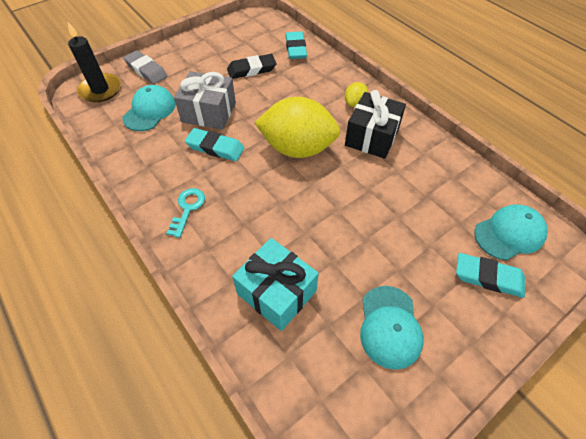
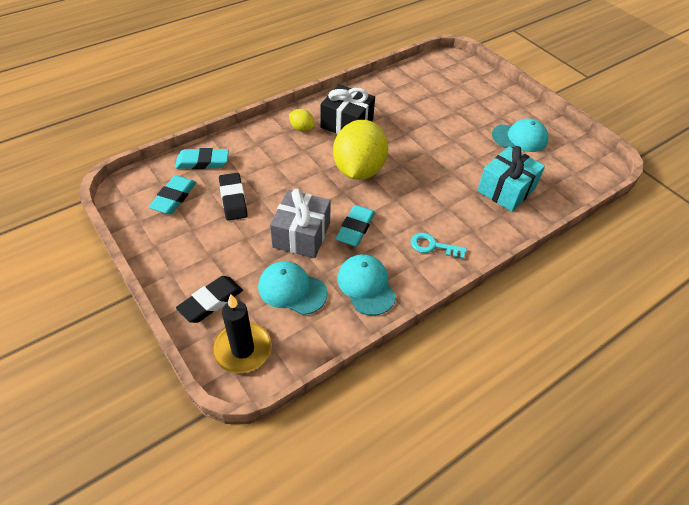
camera: 90 degrees left, 5 degrees down
(146, 70) = (211, 301): grey eraser -> black eraser
(488, 277) = (476, 91): turquoise eraser -> turquoise eraser (174, 197)
(509, 233) = (441, 75): turquoise cap -> turquoise cap (366, 286)

